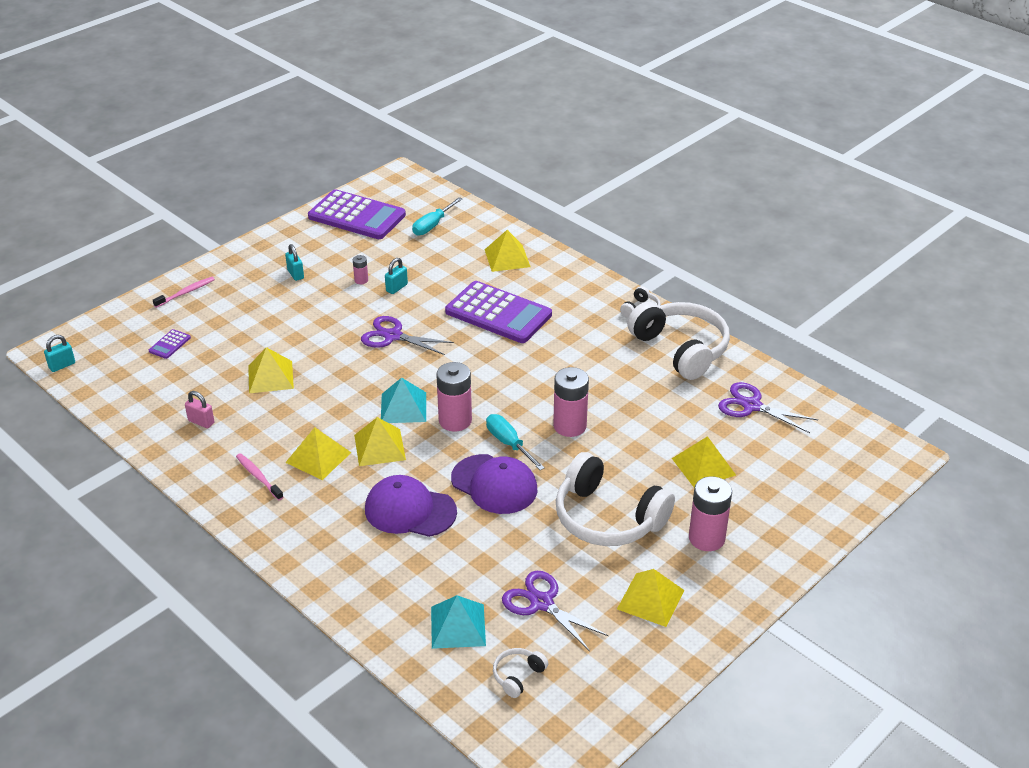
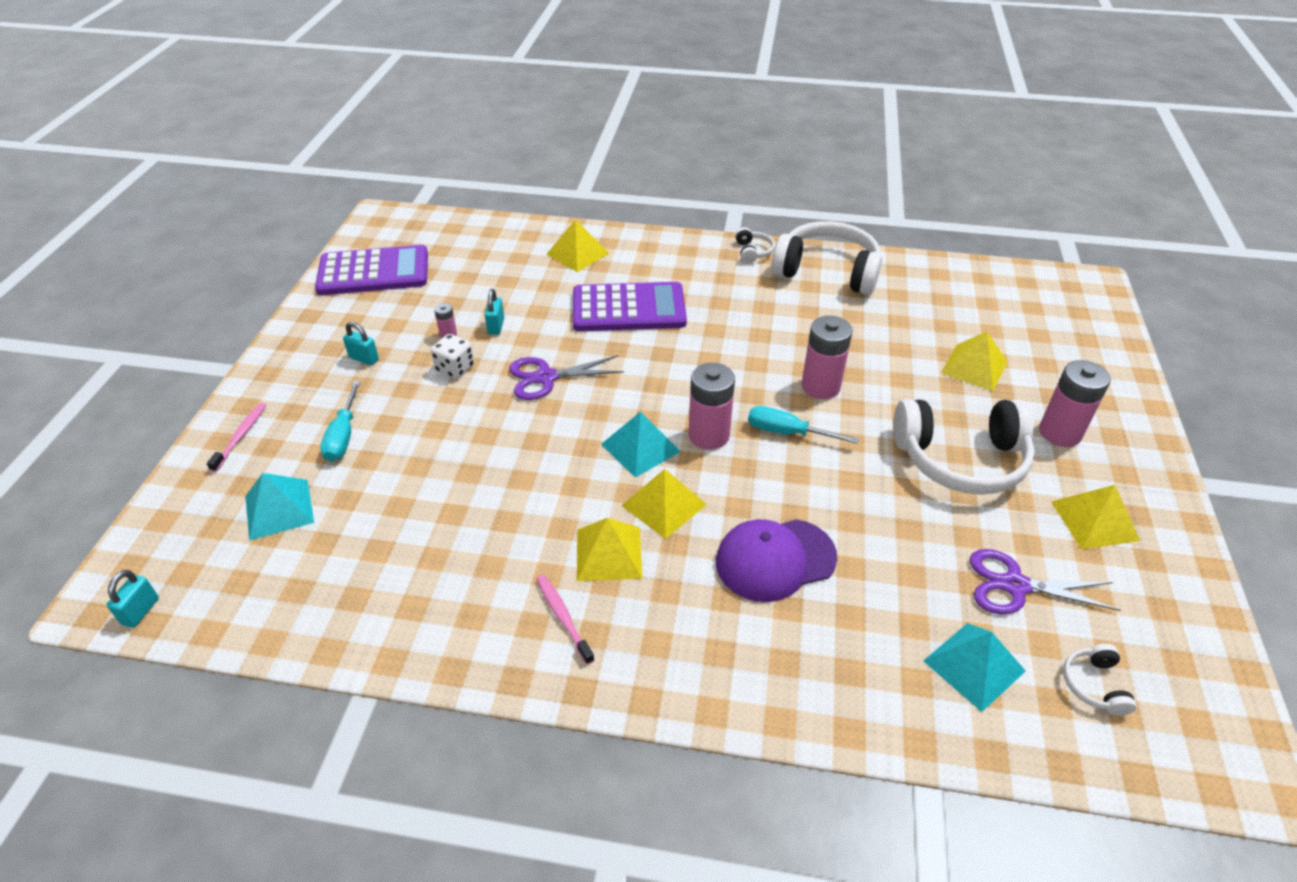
camera: 35 degrees left, 5 degrees up
(169, 344) = (279, 509): purple calculator -> turquoise pyramid
(201, 422) = (418, 586): pink padlock -> none
(258, 477) = (563, 617): pink toothbrush -> pink toothbrush turned 45 degrees clockwise
(270, 377) = (452, 487): yellow pyramid -> none
(343, 305) = (455, 368): none -> white dice
(432, 225) = (467, 251): turquoise screwdriver -> turquoise screwdriver (343, 436)
(494, 484) = (823, 482): purple cap -> none
(752, 406) = (942, 295): purple scissors -> none

